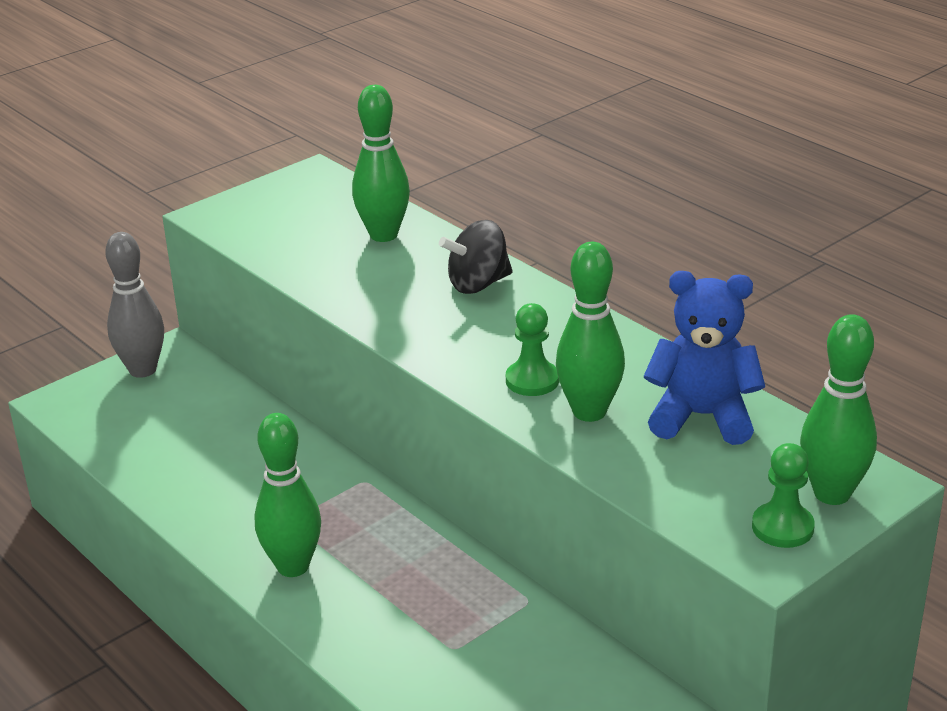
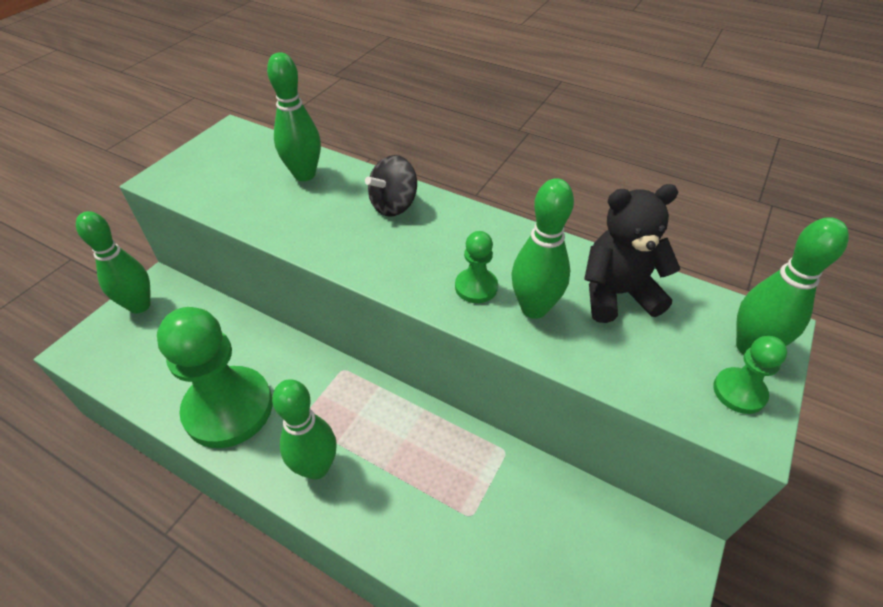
camera: 20 degrees left, 15 degrees up
(142, 370) = (140, 305): grey bowling pin -> green bowling pin
(213, 492) = (229, 408): none -> green pawn
(702, 417) = (617, 294): blue teddy bear -> black teddy bear

